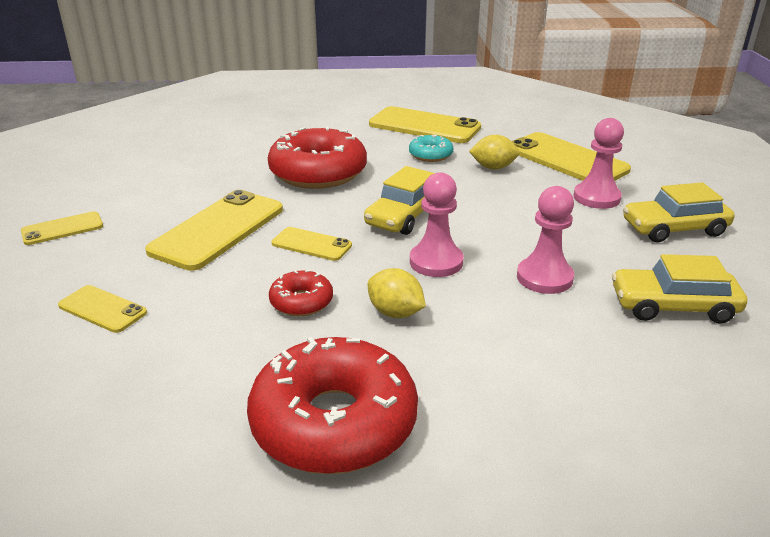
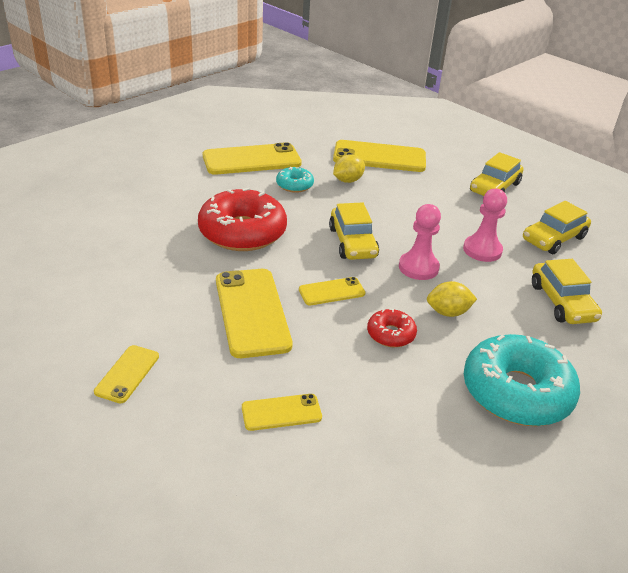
camera: 45 degrees left, 5 degrees up
(334, 422) = (516, 392): red donut -> turquoise donut
(562, 372) = (562, 302): none -> yellow car
(596, 197) = (433, 181): pink pawn -> none

